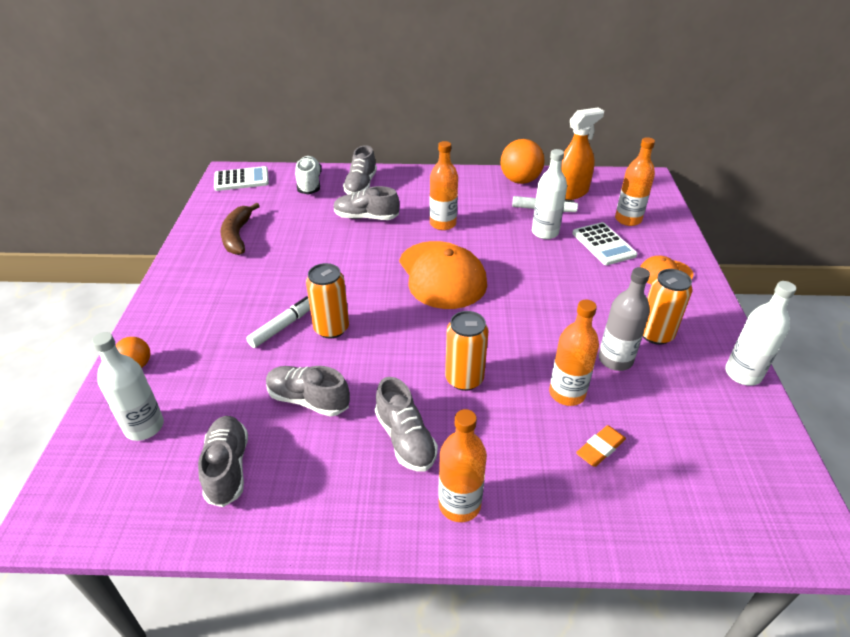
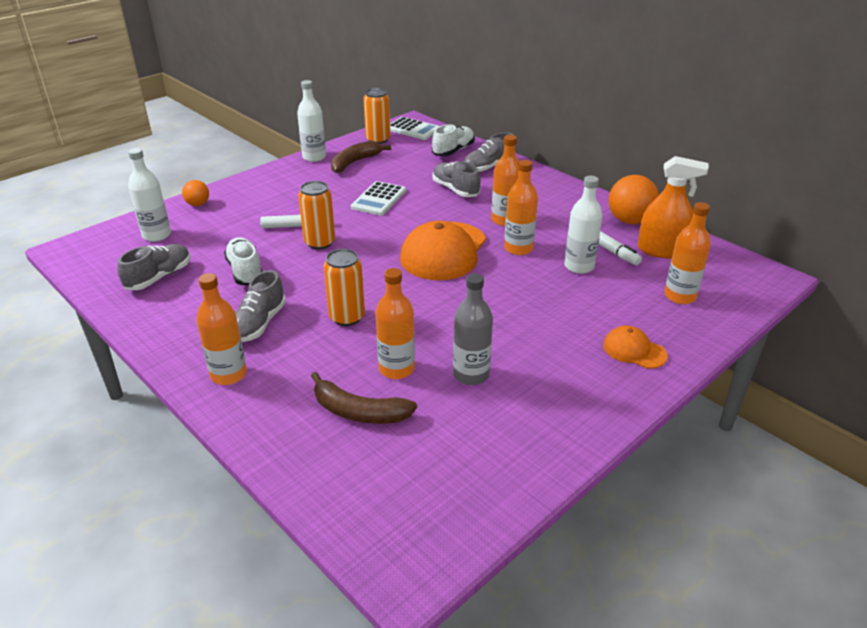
camera: 45 degrees right, 5 degrees down
(308, 400) = (245, 271): grey shoe -> white shoe
(488, 241) = (518, 248): none -> orange bottle
(600, 448) = (359, 412): orange eraser -> brown banana
(603, 244) = (617, 301): white calculator -> white calculator (379, 199)
(655, 334) = (537, 381): orange can -> orange can (378, 139)
(743, 374) = (560, 453): white bottle -> white bottle (314, 157)

